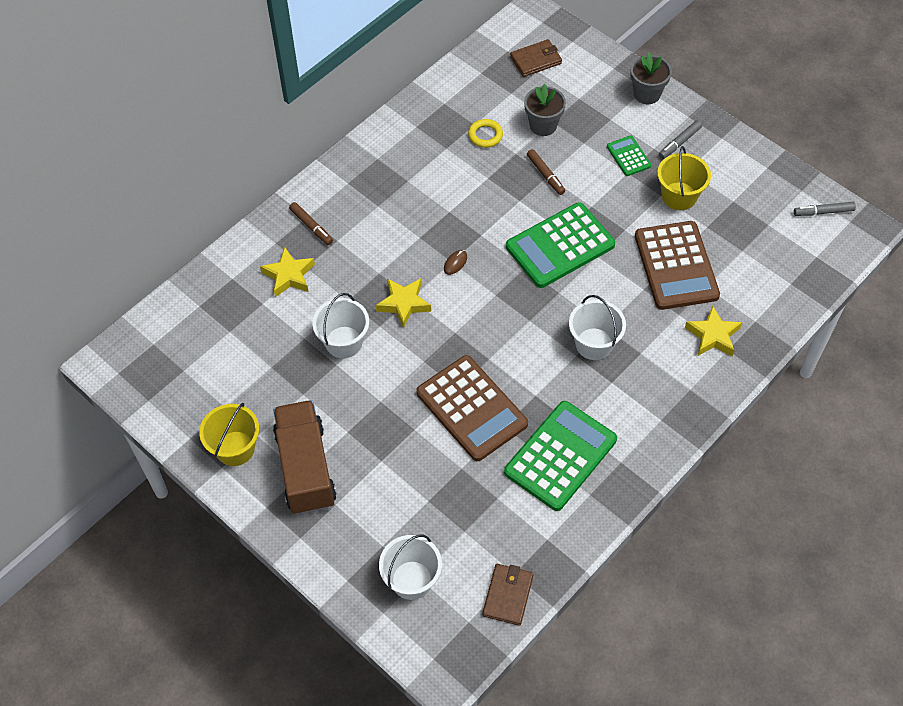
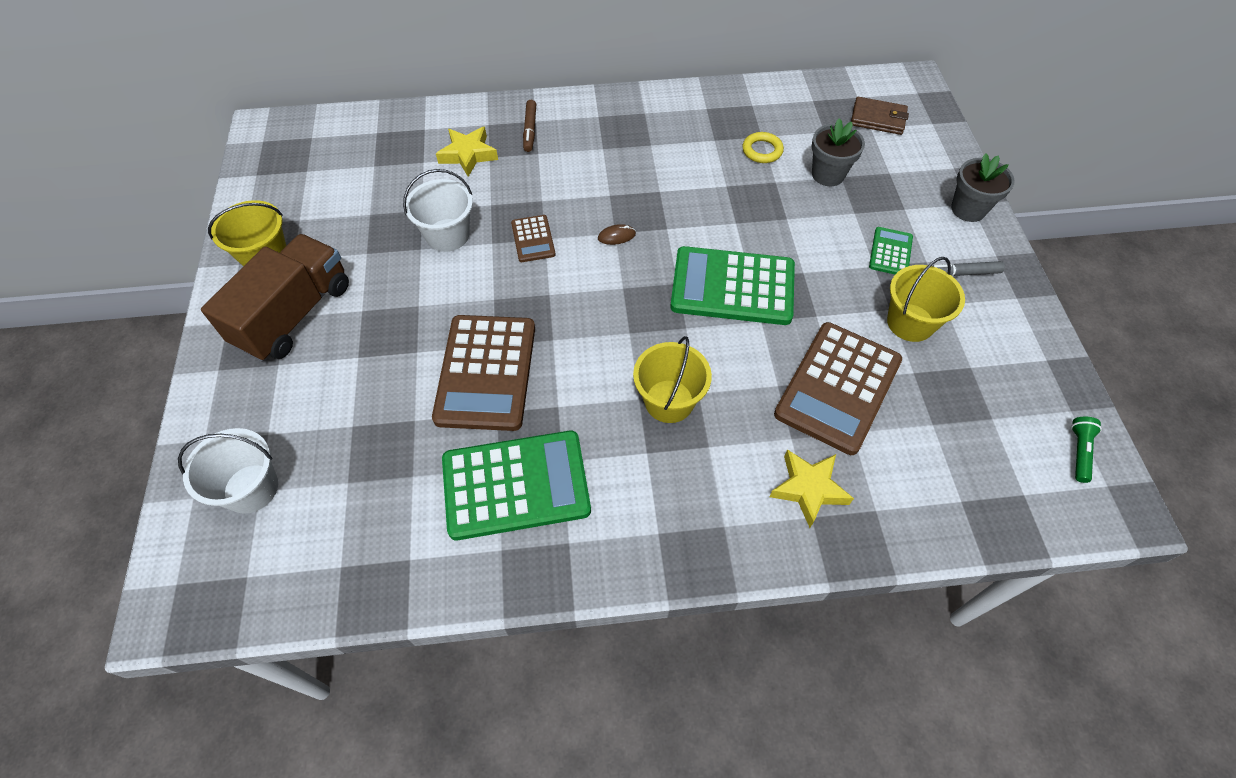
camera: 40 degrees right, 0 degrees up
(404, 304) = (533, 239): yellow star -> brown calculator
(508, 595) = (309, 584): brown wallet -> none
(545, 175) = (785, 217): brown marker -> none
(594, 344) = (669, 401): white bucket -> yellow bucket
(823, 212) = (1079, 452): grey marker -> green flashlight

